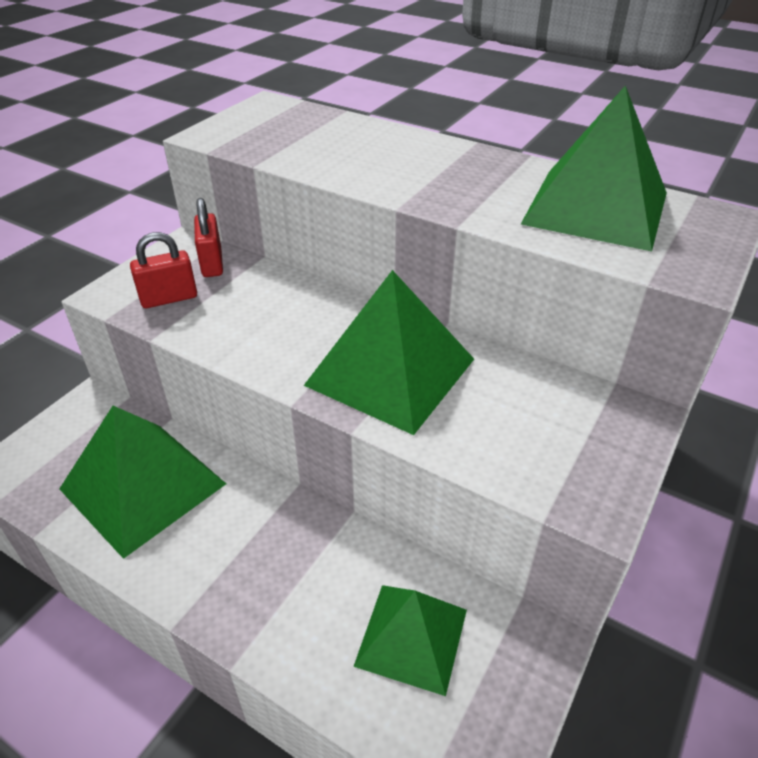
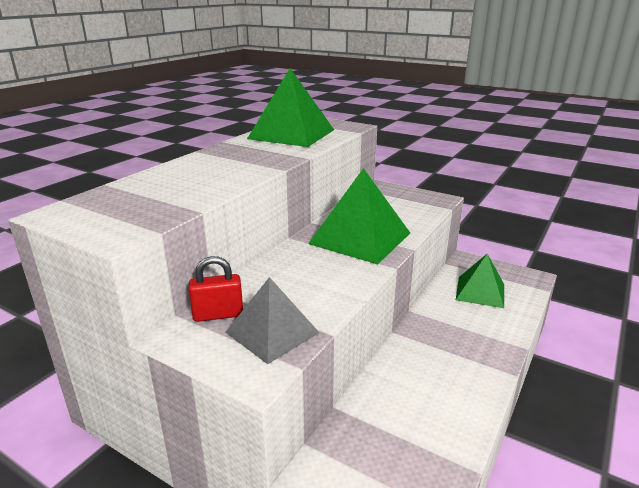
camera: 90 degrees left, 15 degrees down
(143, 486) = (412, 410): green pyramid -> none
(169, 298) = (272, 332): red padlock -> grey pyramid

